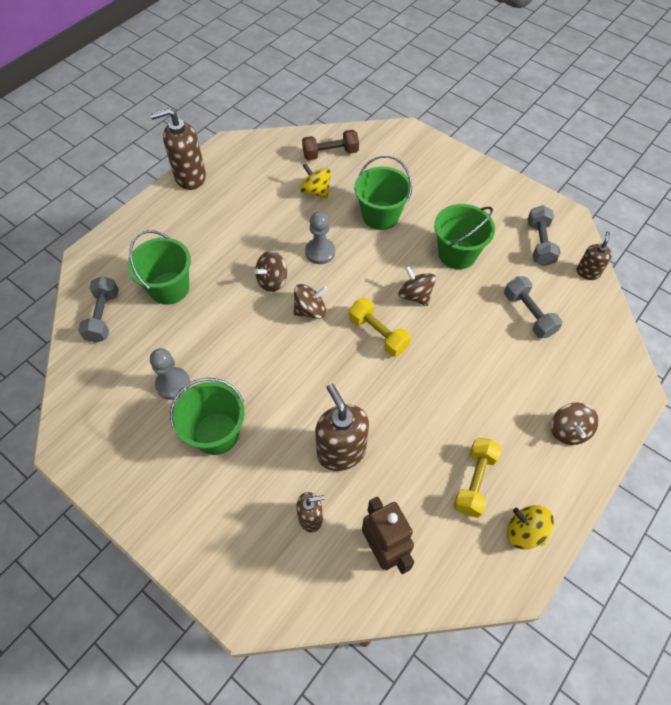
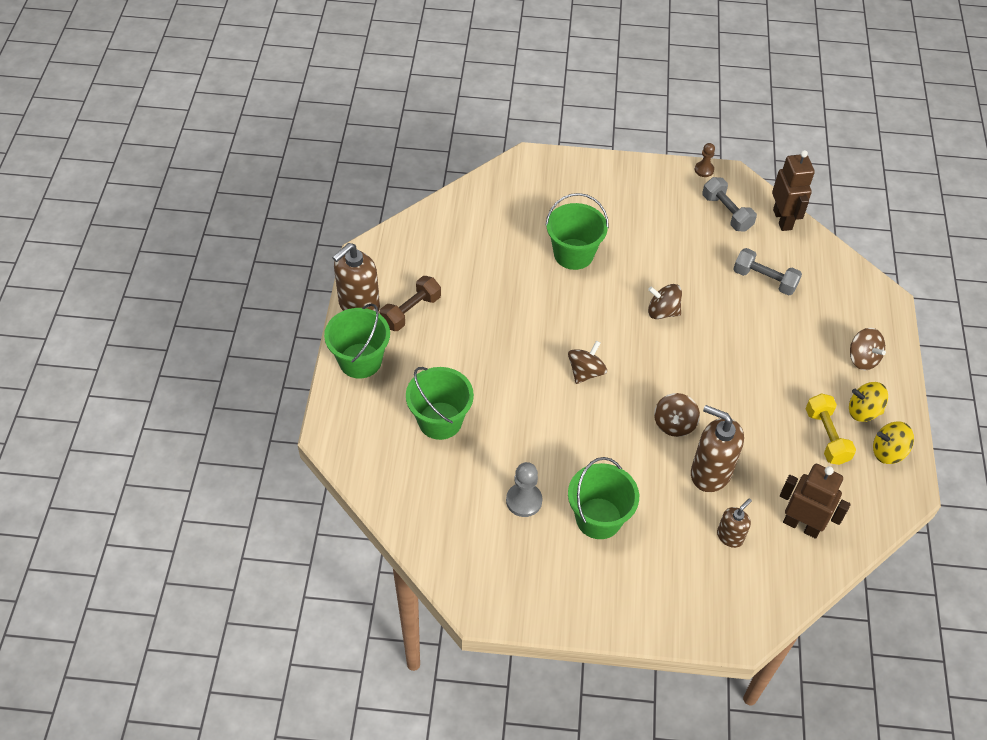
camera: 35 degrees left, 5 degrees down
(103, 316) = (402, 480): grey dumbbell -> none
(272, 281) = (529, 364): brown spinning top -> brown spinning top (674, 424)
(316, 191) = (494, 260): yellow spinning top -> yellow spinning top (863, 411)
(320, 252) = (549, 315): grey pawn -> none
(330, 153) = (476, 215): brown dumbbell -> brown dumbbell (411, 311)
(378, 334) = (659, 361): yellow dumbbell -> none
(457, 254) = (667, 256): green bucket -> green bucket (360, 361)
(547, 201) = (704, 170): none -> brown pawn
(588, 272) = (783, 219): brown soap dispenser -> brown robot

